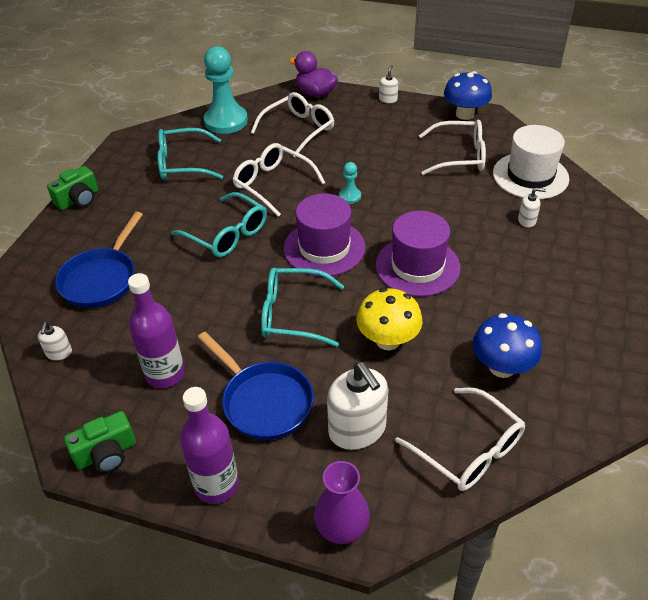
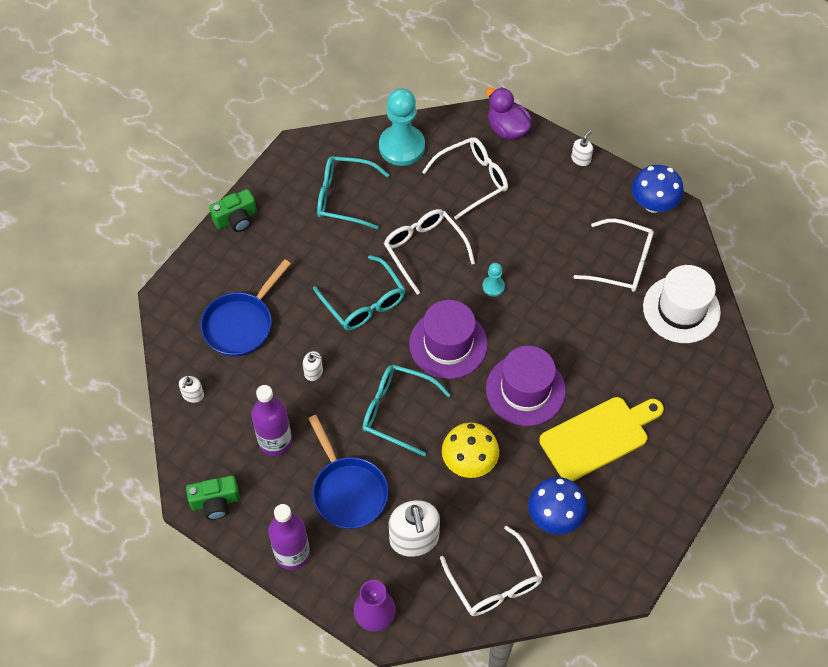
camera: 15 degrees right, 15 degrees up
(509, 287) = (598, 437): none -> yellow cutting board
(527, 221) = (650, 365): white soap dispenser -> white soap dispenser (313, 372)

